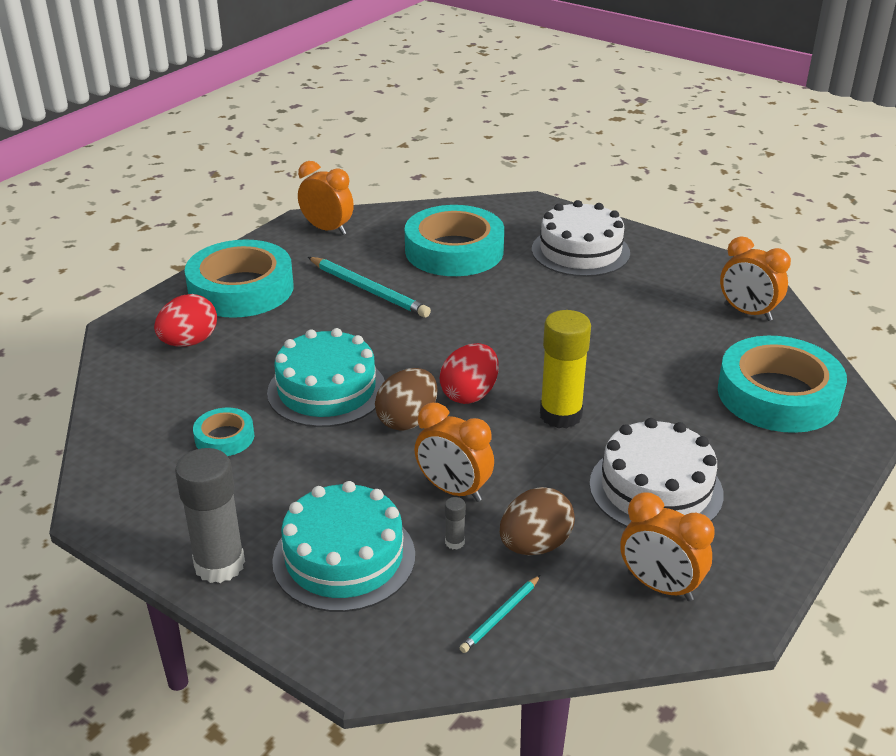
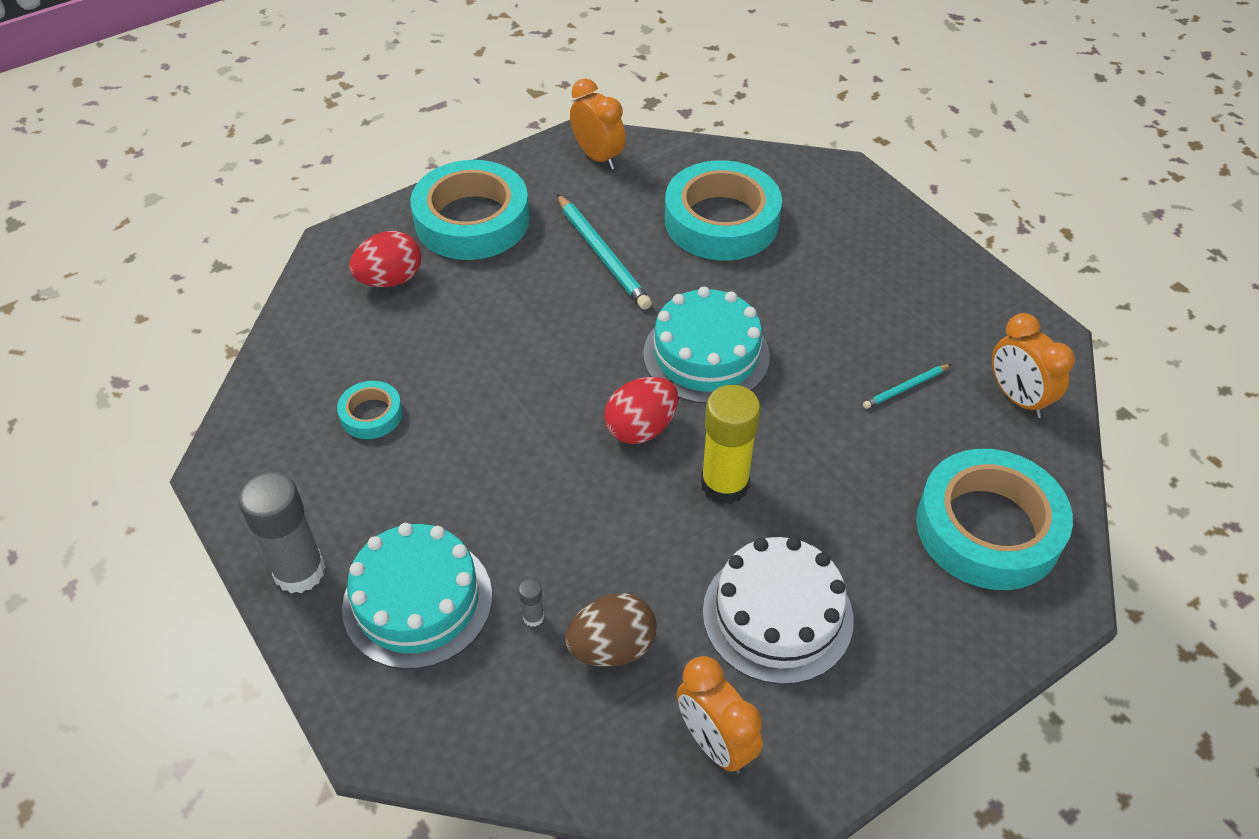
camera: 20 degrees right, 15 degrees up
(326, 390) = (497, 381): turquoise cake -> turquoise cake (706, 355)
(407, 420) = (560, 445): brown egg -> none
(453, 490) = (564, 550): orange clock -> none
(500, 616) = (534, 724): turquoise pencil -> turquoise pencil (905, 388)
(580, 251) = (865, 256): white cake -> none

